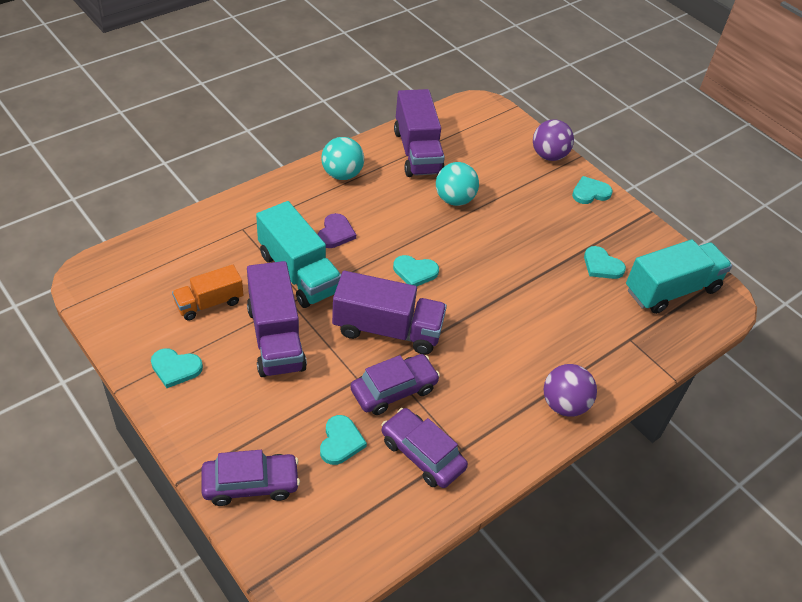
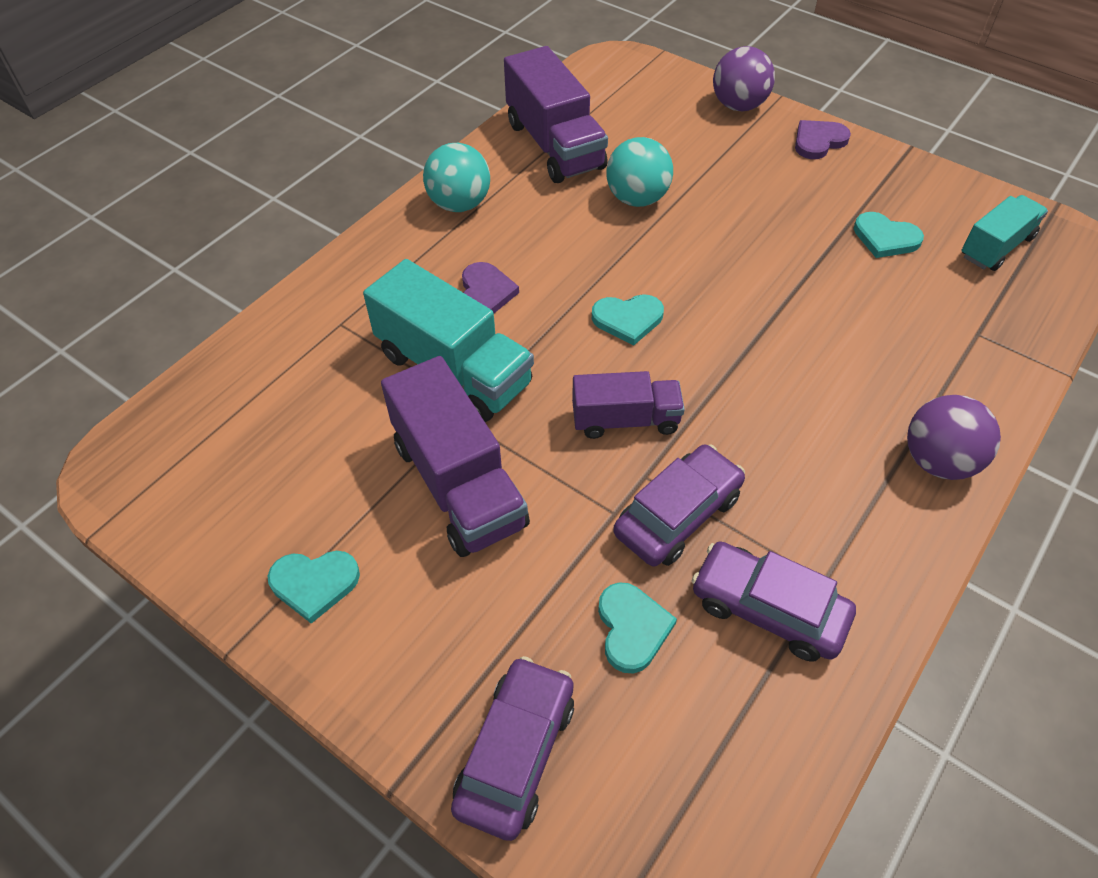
camera: 10 degrees left, 5 degrees up
(209, 303) = (331, 457): orange truck -> none
(250, 484) = (516, 753): purple car -> purple car turned 45 degrees counterclockwise
(387, 329) = (625, 420): purple truck -> purple truck, size x0.61
(590, 192) = (818, 141): turquoise heart -> purple heart
(671, 290) = (996, 247): turquoise truck -> turquoise truck, size x0.61

